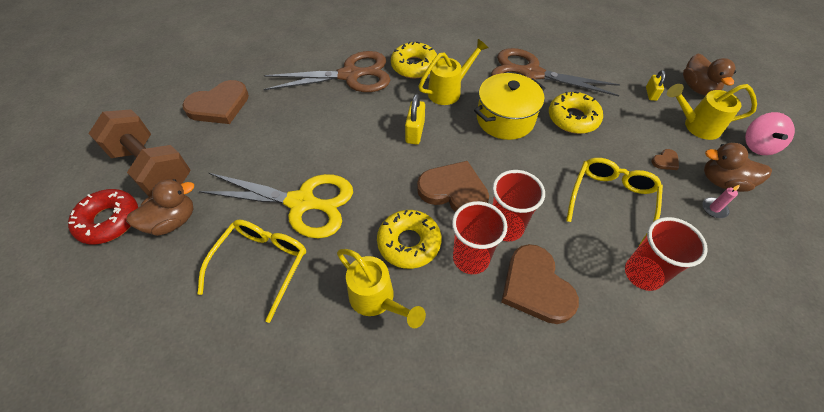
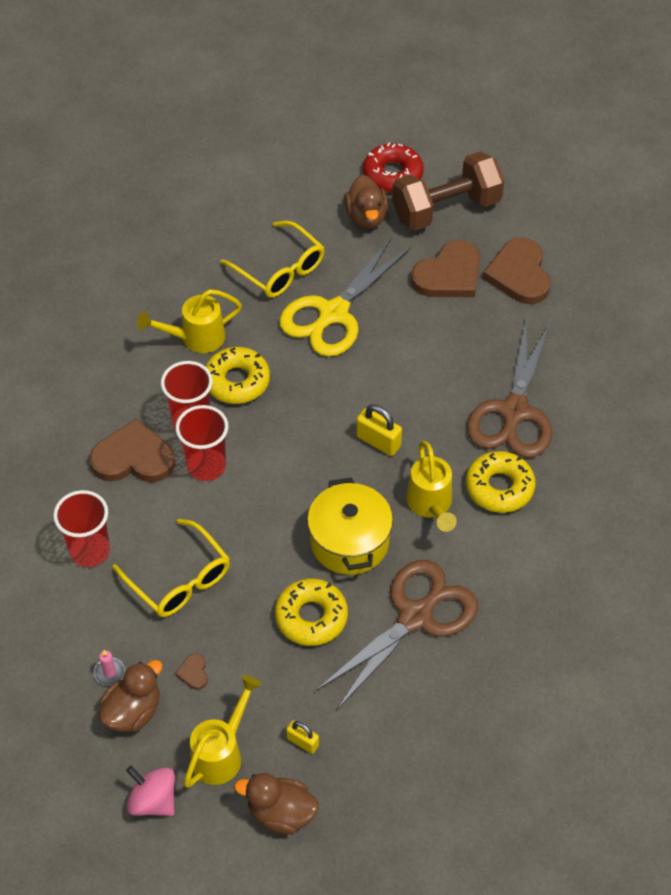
camera: 115 degrees right, 0 degrees up
(454, 191) = (275, 442): brown heart -> brown heart (449, 275)

